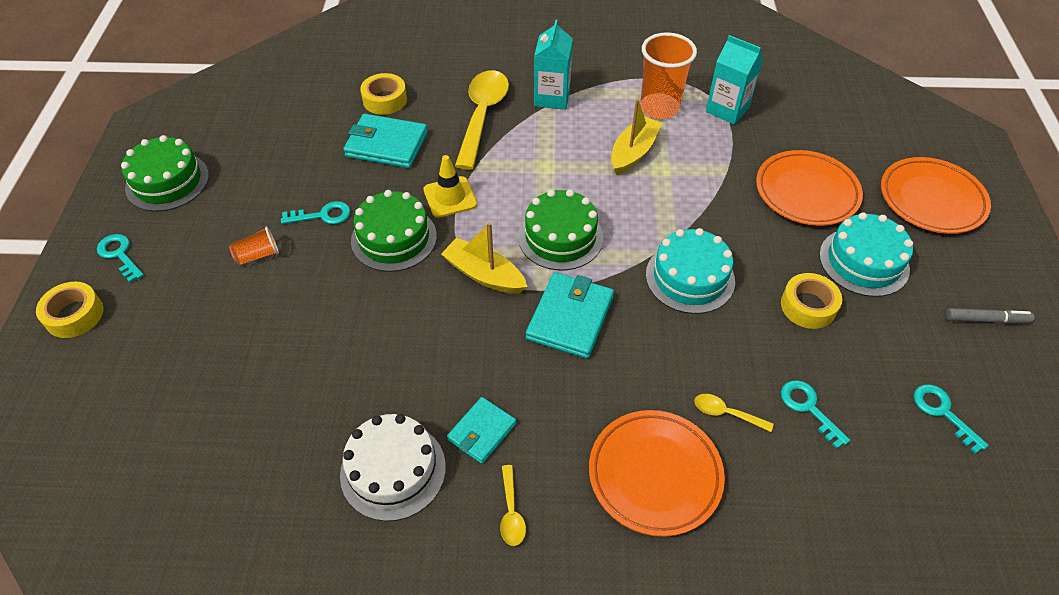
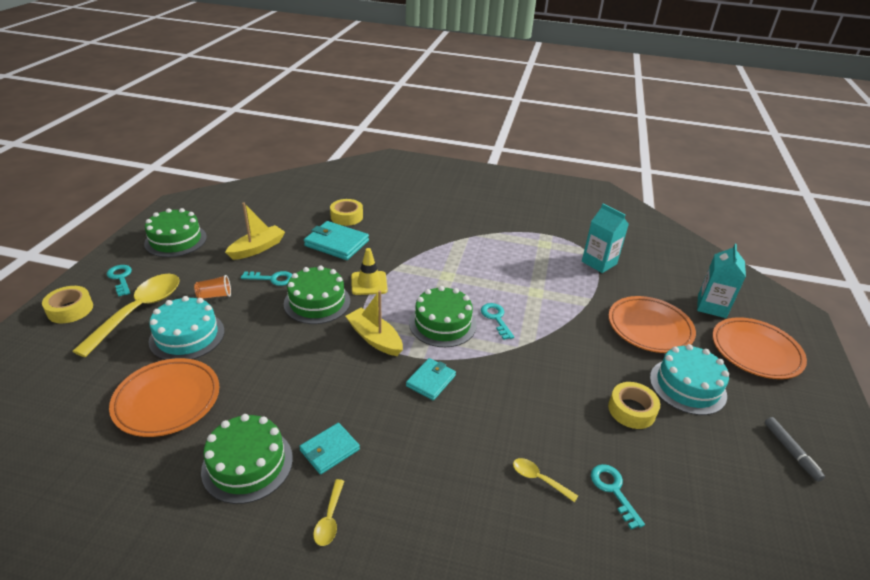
camera: 10 degrees right, 15 degrees down
(393, 470) = (247, 464): white cake -> green cake
(482, 116) = (412, 237): yellow spoon -> yellow spoon (139, 311)
(552, 97) = (467, 234): turquoise carton -> turquoise carton (711, 306)
(570, 318) = (431, 381): turquoise wallet -> turquoise wallet, size x0.62
(633, 152) = (517, 278): yellow boat -> yellow boat (257, 248)
(654, 475) = (462, 515): orange plate -> orange plate (167, 400)
(659, 108) = (546, 253): orange cup -> none
(690, 277) = (537, 370): turquoise cake -> turquoise cake (187, 336)
(942, 412) = (737, 520): turquoise key -> turquoise key (496, 318)
(986, 320) = (790, 451): grey marker -> grey marker turned 60 degrees clockwise

